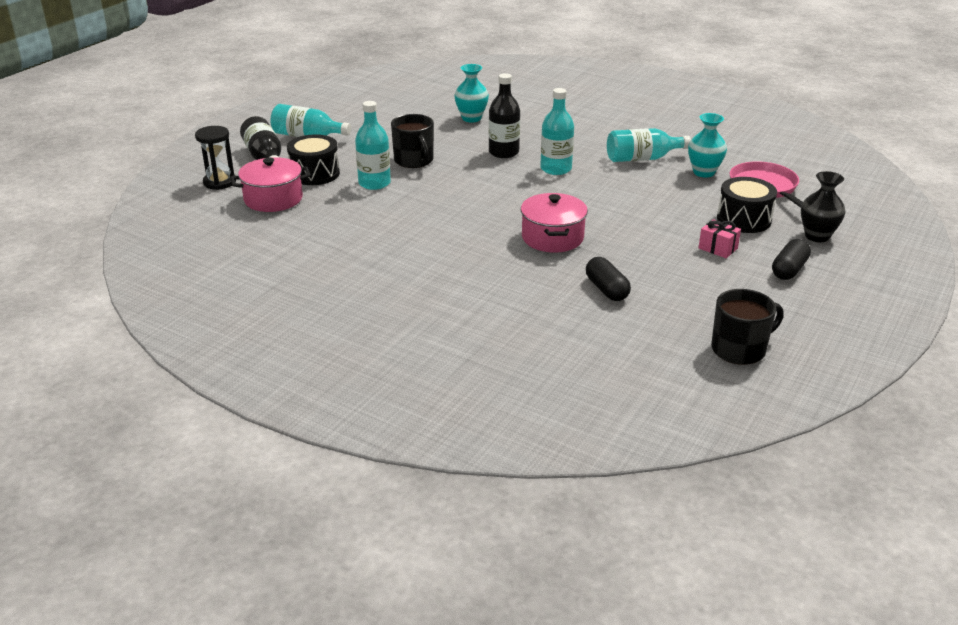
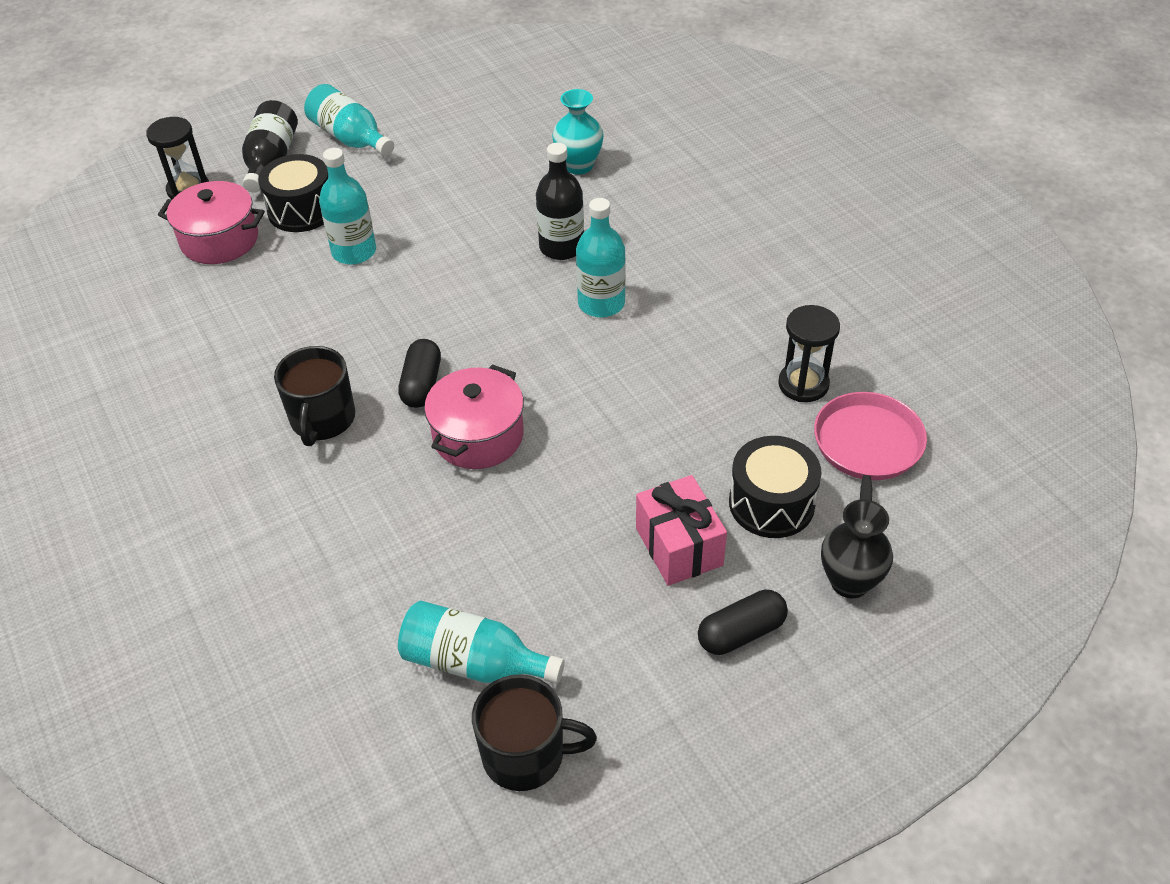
camera: 30 degrees right, 15 degrees up
(414, 161) = (436, 225): black mug -> black mug (322, 419)
(606, 289) = (458, 562): black capsule -> black capsule (422, 384)
(642, 159) = (739, 324): turquoise bottle -> turquoise bottle (474, 662)
(704, 172) = (803, 384): turquoise vase -> black hourglass
(718, 248) = (679, 546): pink gift -> pink gift, size x1.58

